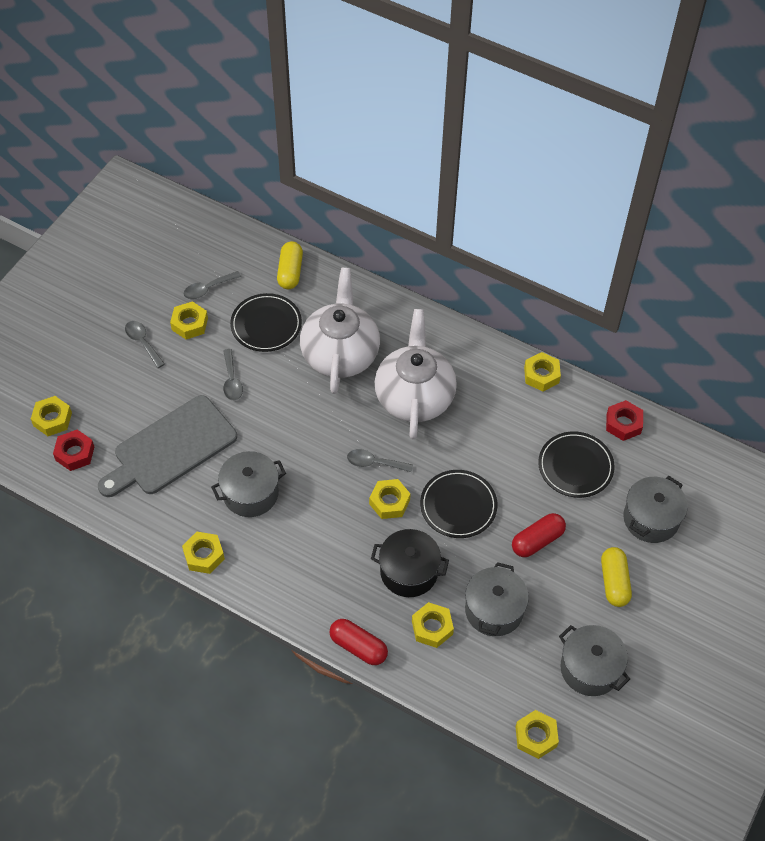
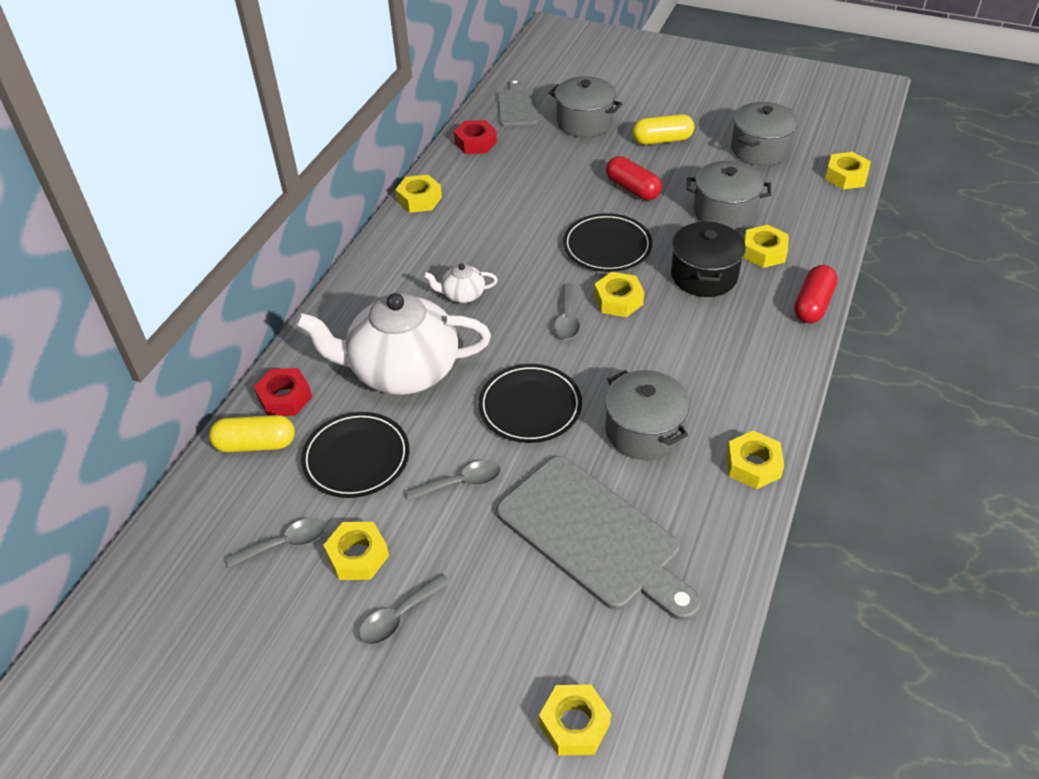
camera: 95 degrees left, 10 degrees down
(75, 453) = (634, 670): red nut -> red nut (285, 398)
(208, 288) = (285, 543): grey spoon -> grey spoon turned 75 degrees counterclockwise
(414, 396) = (462, 295): white teapot -> white teapot, size x0.42
(575, 466) = (535, 170): black plate -> black plate (530, 406)
(684, 464) = (517, 106): none -> grey cutting board

